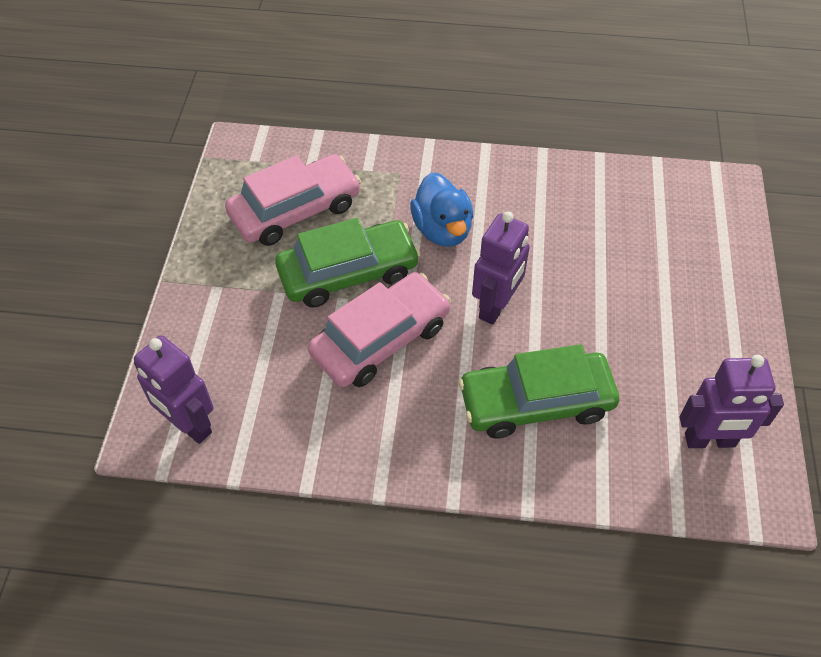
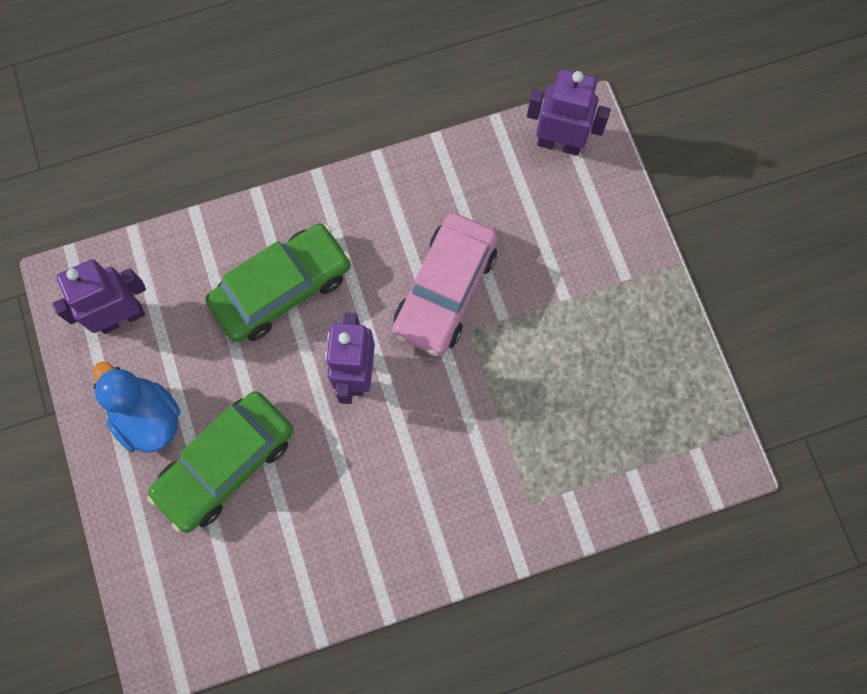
camera: 155 degrees right, 20 degrees up
(295, 210) = (609, 401): pink car -> none
(348, 273) = (513, 349): green car -> green car (226, 463)
(442, 230) = (448, 444): blue duck -> blue duck (148, 417)

